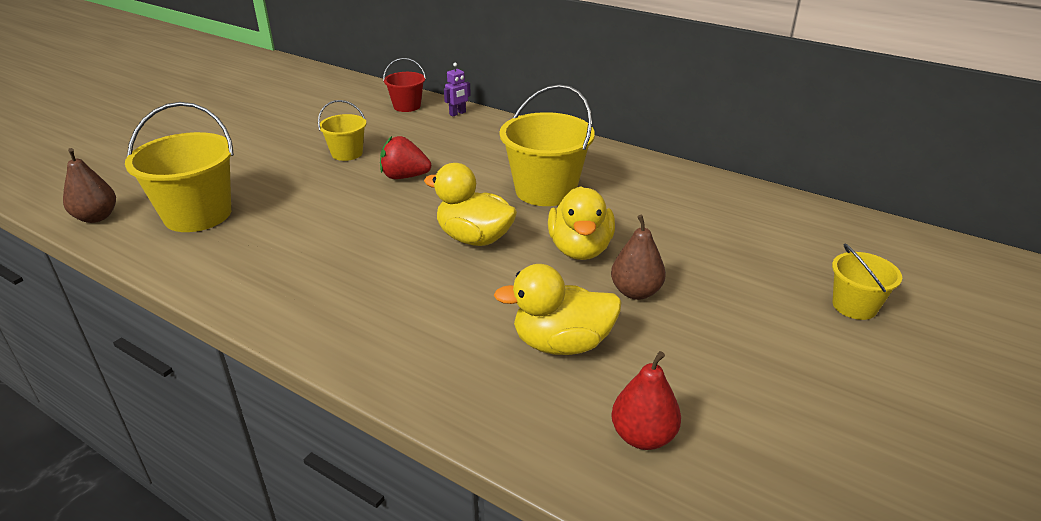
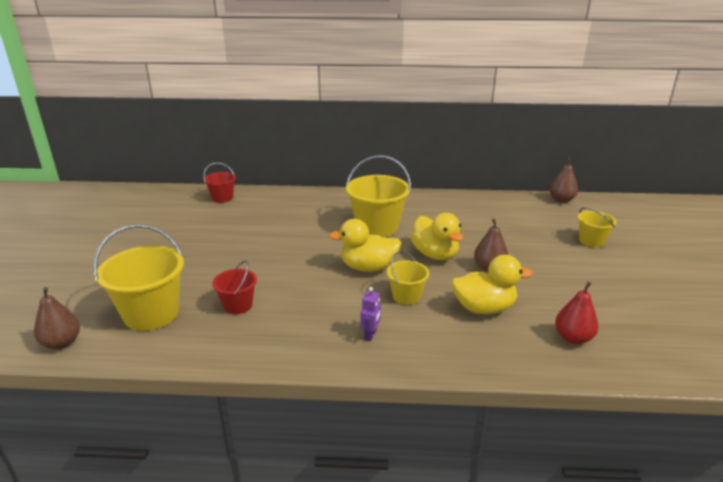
camera: 30 degrees left, 5 degrees down
(284, 234) = (238, 305): none -> red bucket
(347, 153) = (217, 240): yellow bucket -> yellow bucket (406, 296)
(404, 177) = (277, 244): red strawberry -> none
(457, 113) = (265, 194): purple robot -> purple robot (370, 335)
(562, 344) = (484, 308): yellow duck -> yellow duck turned 150 degrees counterclockwise
(877, 228) = (561, 200): none -> brown pear

